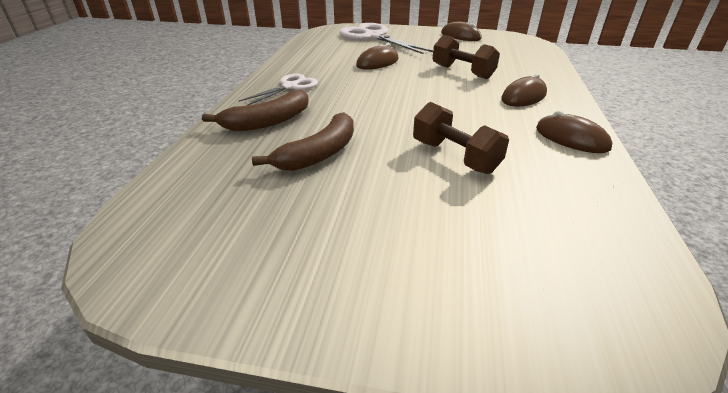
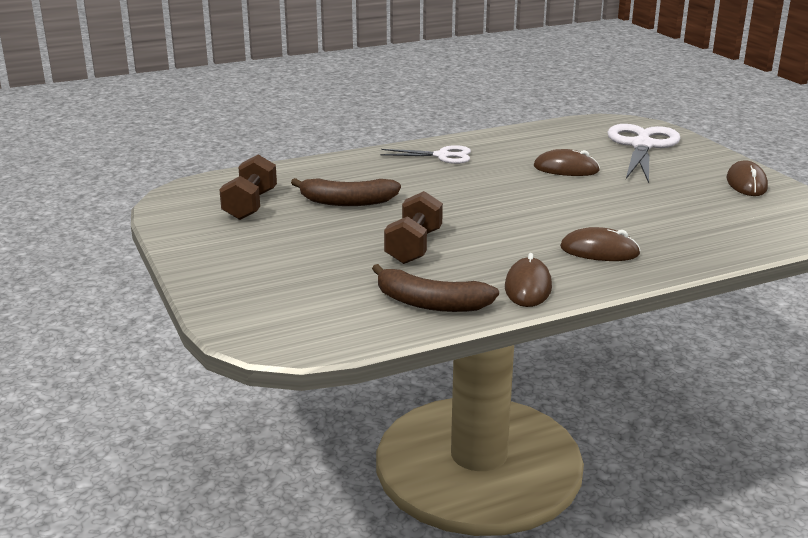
camera: 55 degrees right, 10 degrees down
(267, 122) = (368, 171): brown banana -> brown banana (430, 303)
(462, 72) = (617, 210): brown dumbbell -> brown dumbbell (250, 205)

